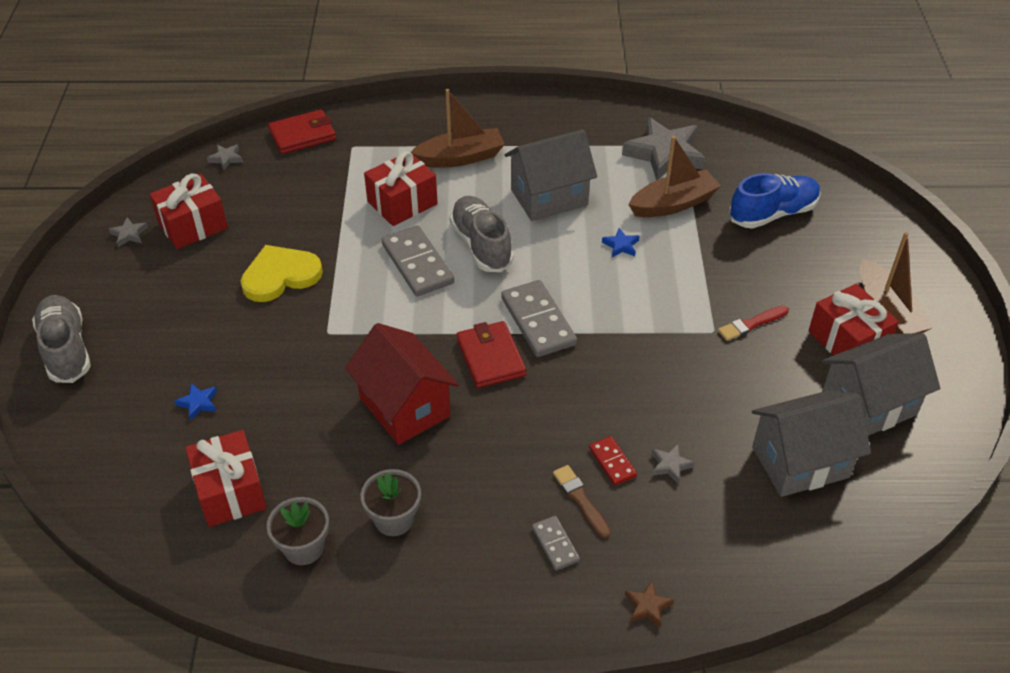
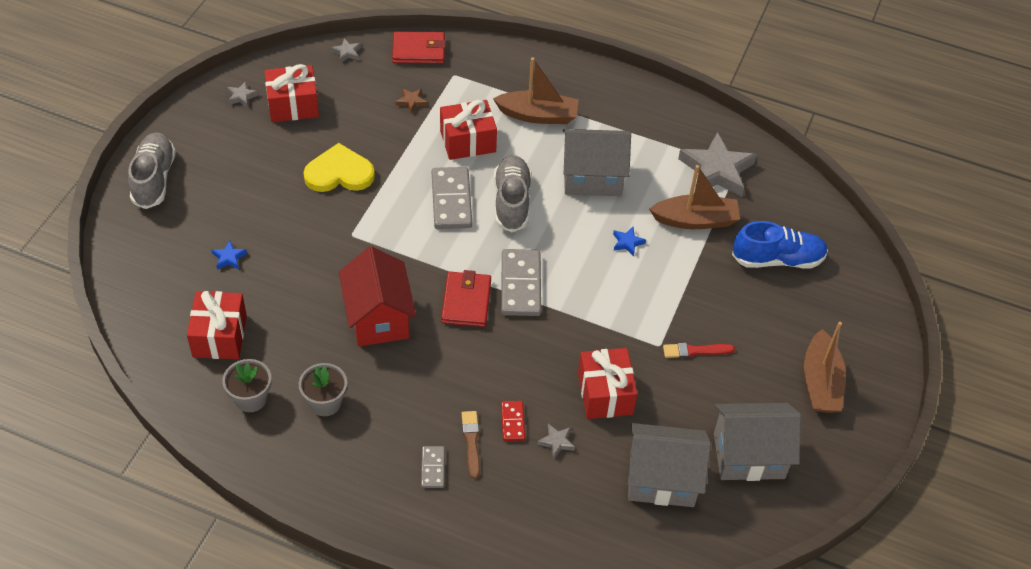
camera: 20 degrees right, 5 degrees up
(647, 606) = (474, 541): brown star -> brown star (411, 102)
(847, 341) = (768, 395): red gift -> red gift (605, 394)

